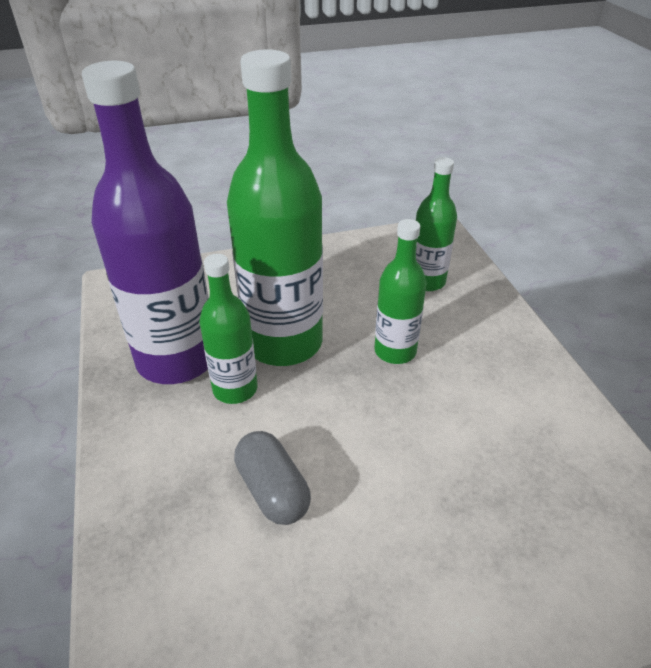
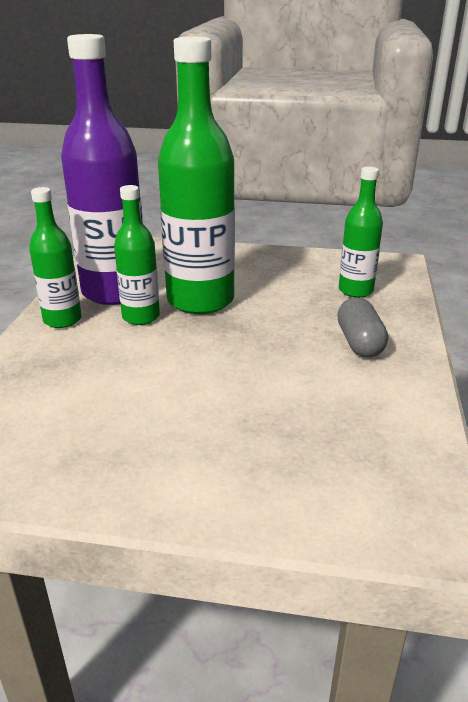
camera: 25 degrees right, 10 degrees down
(273, 490) = (117, 376): grey capsule -> grey capsule (359, 342)
(395, 351) = (286, 325): green bottle -> green bottle (62, 320)

